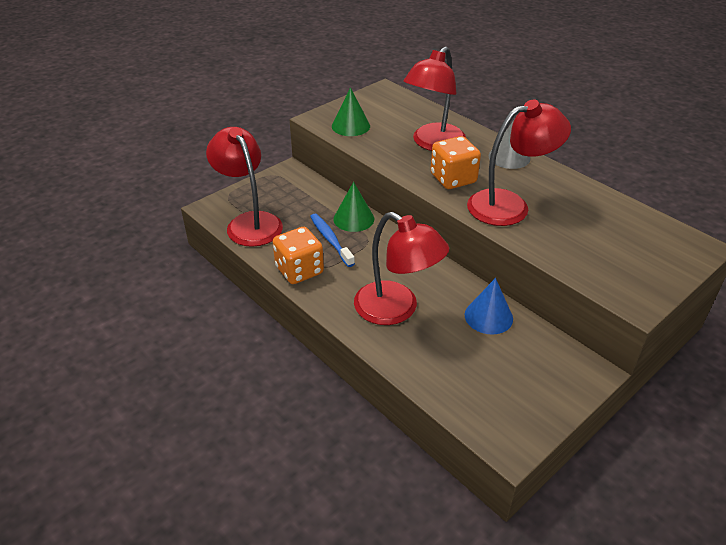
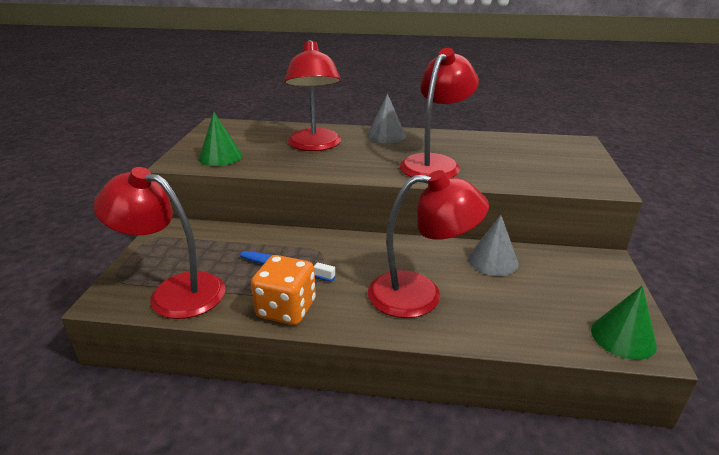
camera: 40 degrees left, 10 degrees down
(353, 219) = (284, 241): green cone -> green cone (623, 337)
(453, 179) = (367, 162): orange dice -> none
(488, 316) = (493, 261): blue cone -> grey cone

